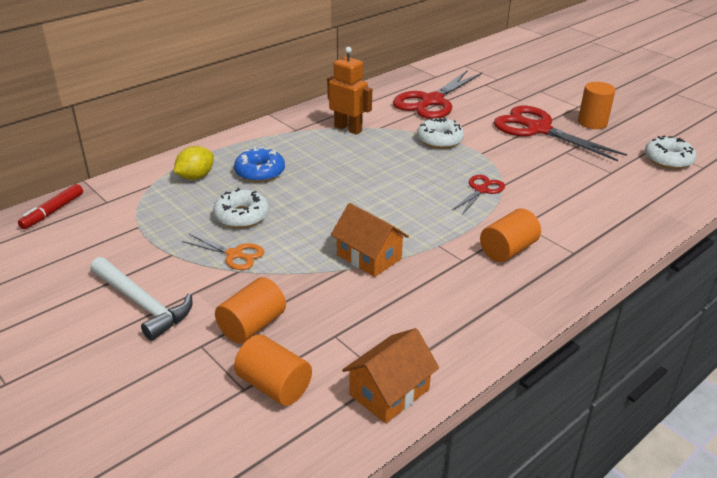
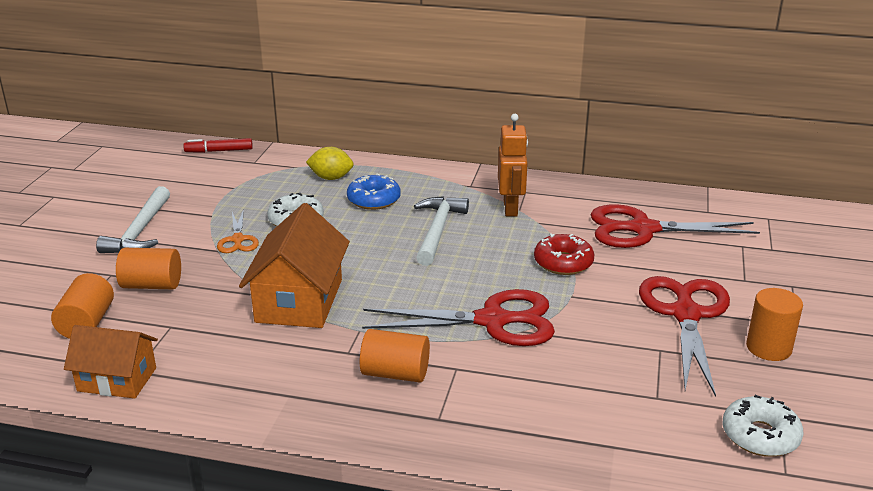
camera: 55 degrees right, 5 degrees down
(341, 165) = (438, 230): none -> white hammer
(369, 257) = (299, 301): orange house -> orange house, size x1.55
(439, 140) = (563, 263): white donut -> red donut
(481, 190) = (493, 321): red scissors -> red scissors, size x1.97

